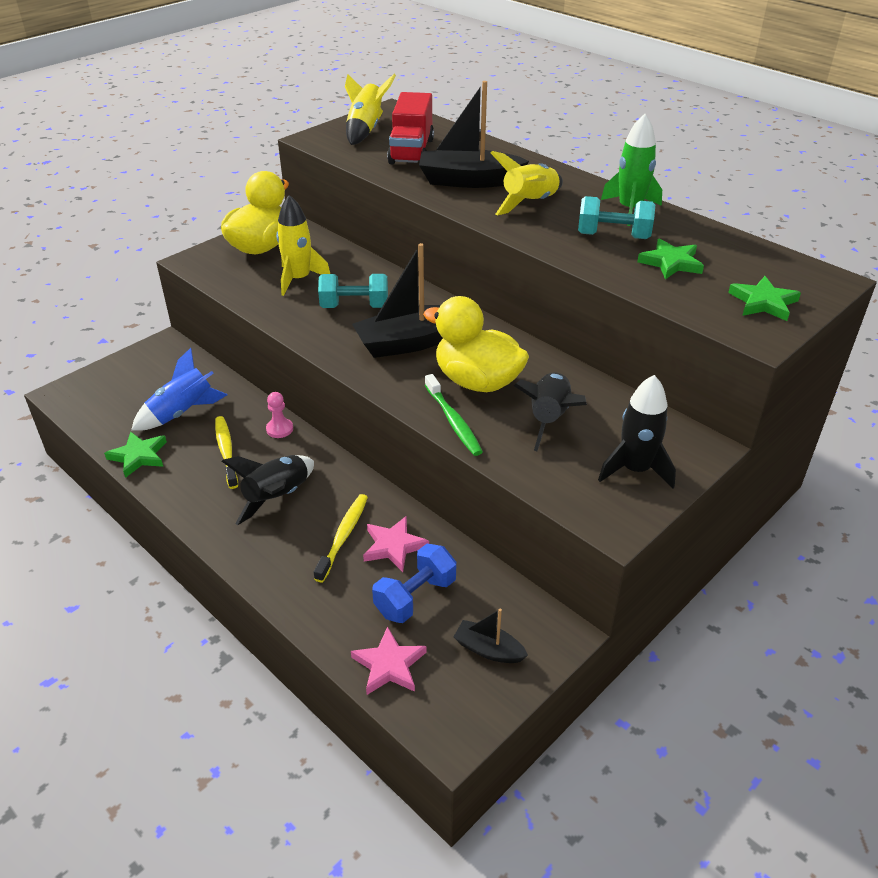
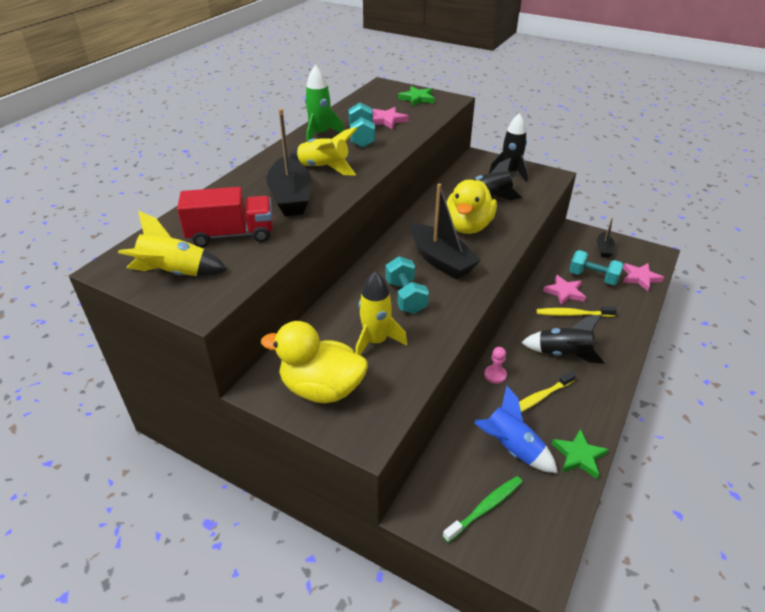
camera: 105 degrees left, 0 degrees up
(415, 597) = (593, 277): blue dumbbell -> turquoise dumbbell
(453, 421) = (513, 229): green toothbrush -> green toothbrush (485, 508)
(671, 263) = (387, 120): green star -> pink star

